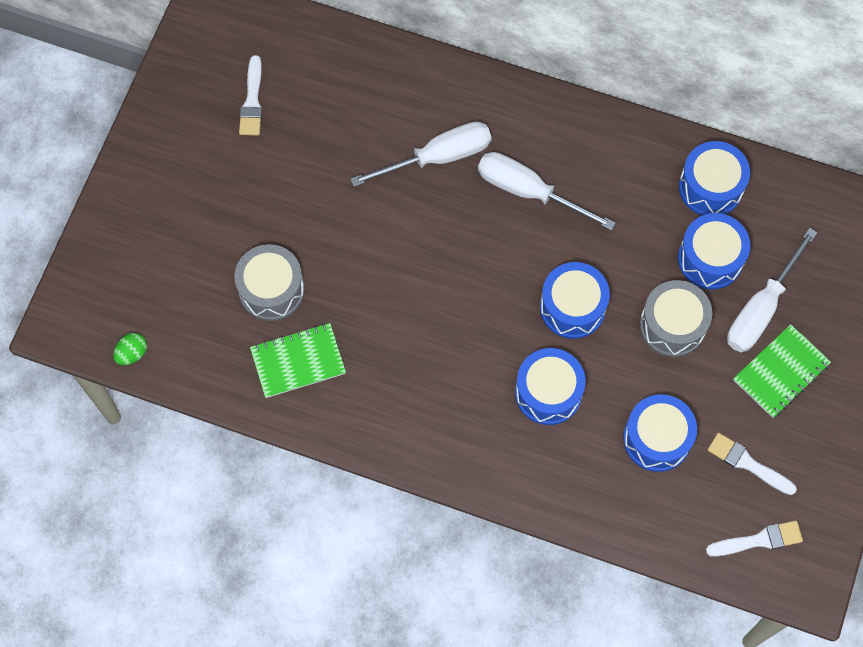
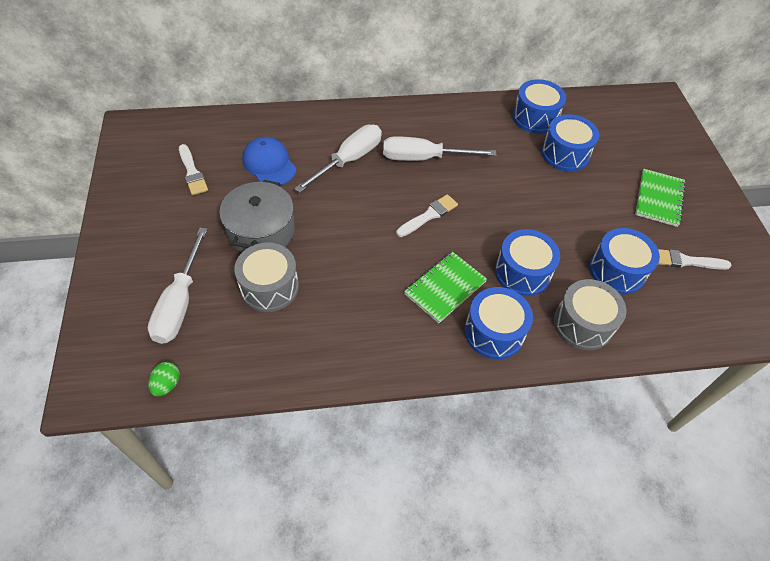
camera: 30 degrees left, 15 degrees down
(293, 215) = (261, 231): none -> grey pot
(298, 361) = (319, 330): green notebook -> green notebook (445, 288)
(343, 124) = (269, 164): none -> blue cap
(572, 307) = (500, 213): blue drum -> blue drum (494, 332)
(672, 325) = (572, 199): grey drum -> grey drum (583, 324)
(759, 540) = (735, 307): white brush -> white brush (429, 215)
(761, 308) = (617, 169): white screwdriver -> white screwdriver (180, 303)

